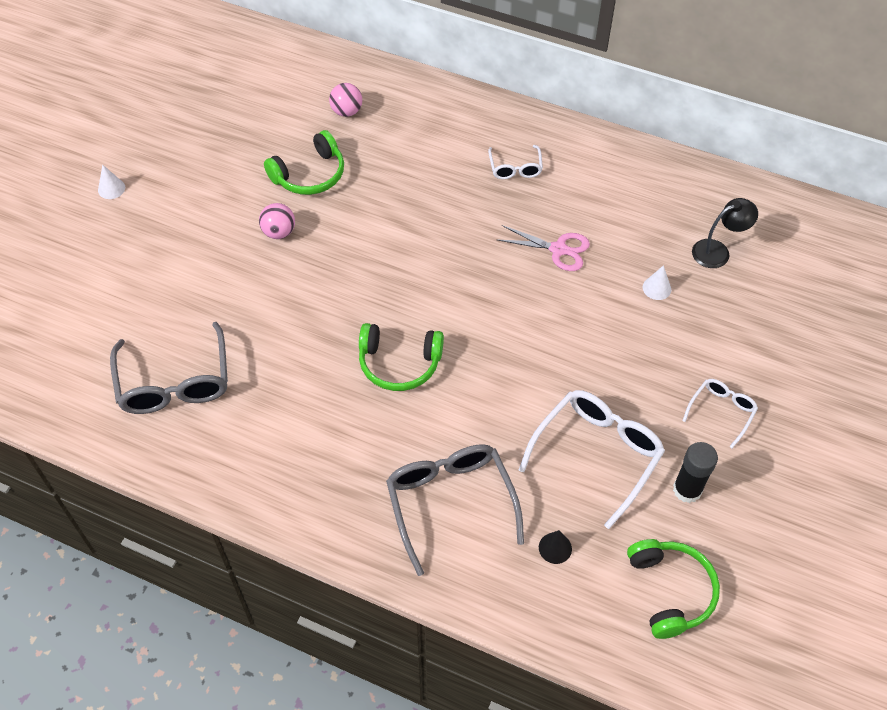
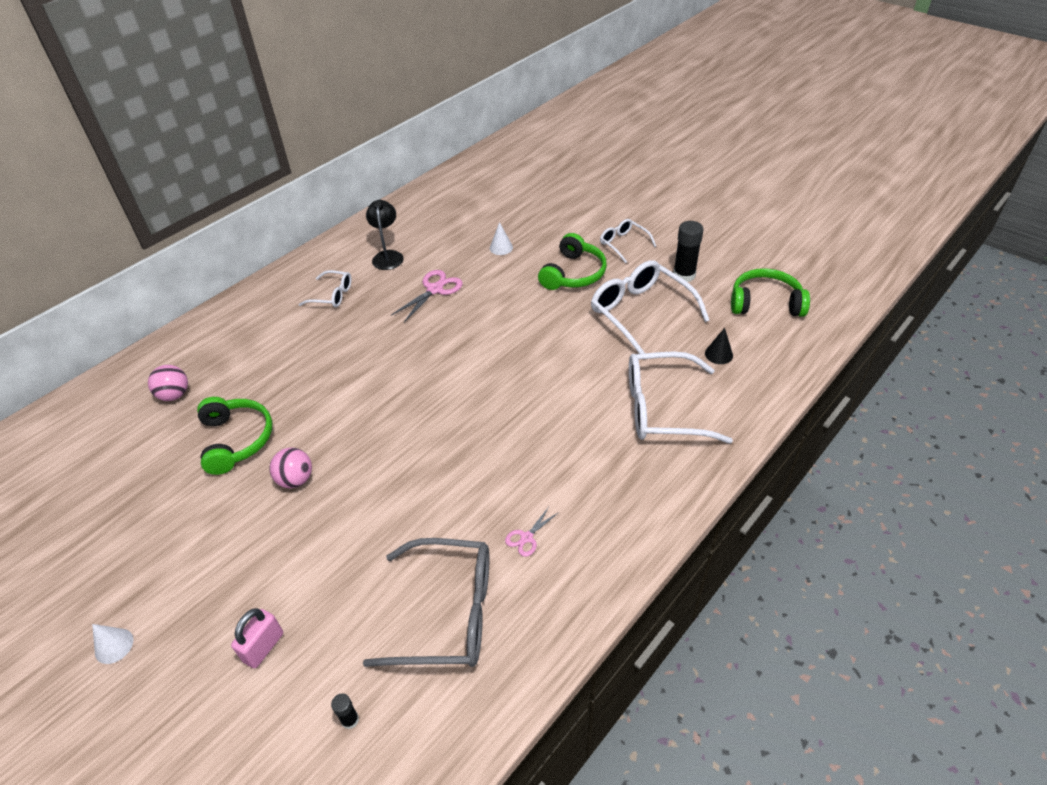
camera: 70 degrees left, 10 degrees down
(78, 348) = (350, 720): none -> black glue stick
(125, 274) = (263, 647): none -> pink padlock
(259, 419) = (526, 537): none -> pink scissors
(399, 363) = (505, 414): green headphones -> green headphones (573, 274)
(450, 503) = (662, 408): grey glasses -> white glasses
(717, 251) = (483, 211): black lamp -> black lamp (388, 256)

